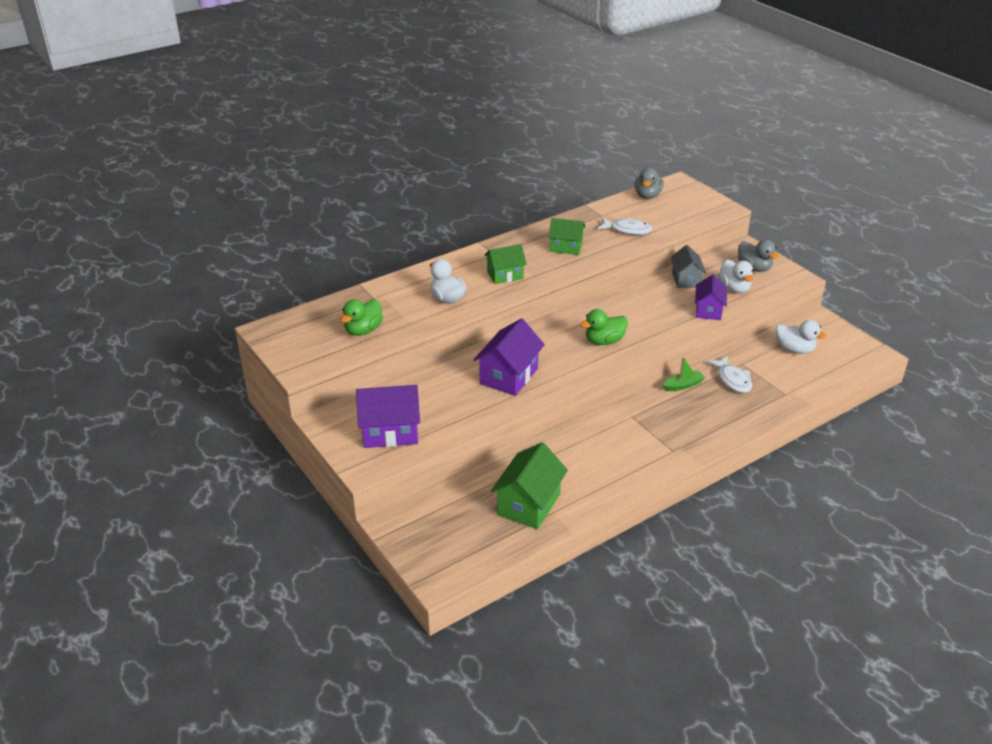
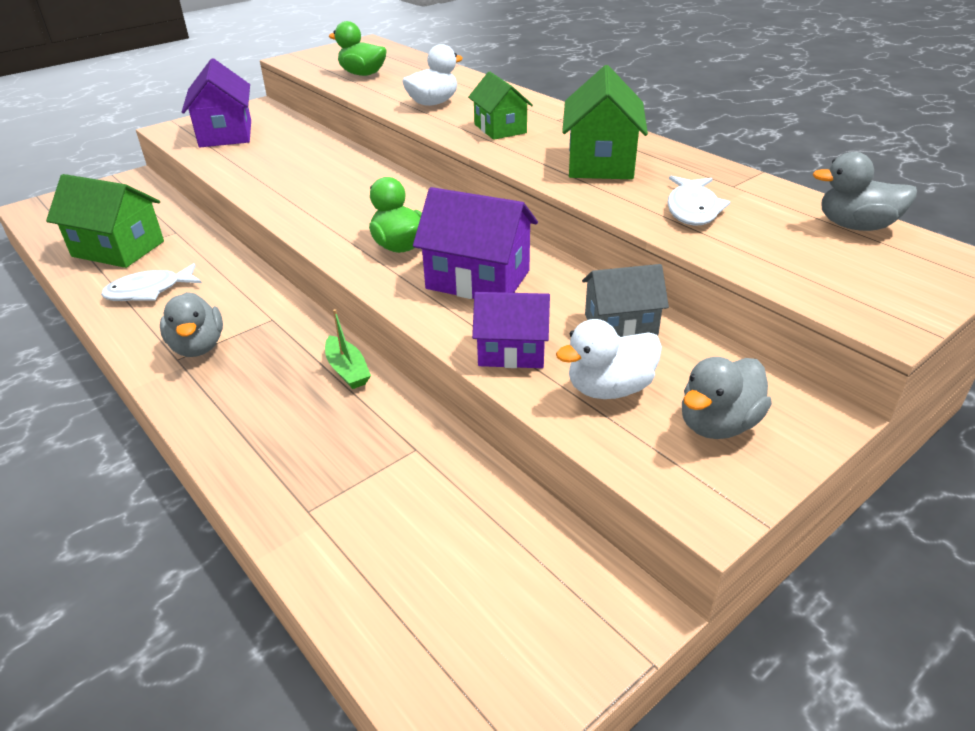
camera: 85 degrees right, 0 degrees up
(508, 376) = (317, 184): purple house -> purple house (478, 279)
(566, 247) = (600, 162): green house -> green house, size x1.52
(661, 443) = (198, 347): none -> grey duck
(732, 380) = (361, 432): white fish -> white fish (149, 291)
(794, 349) = (476, 541): white duck -> none

